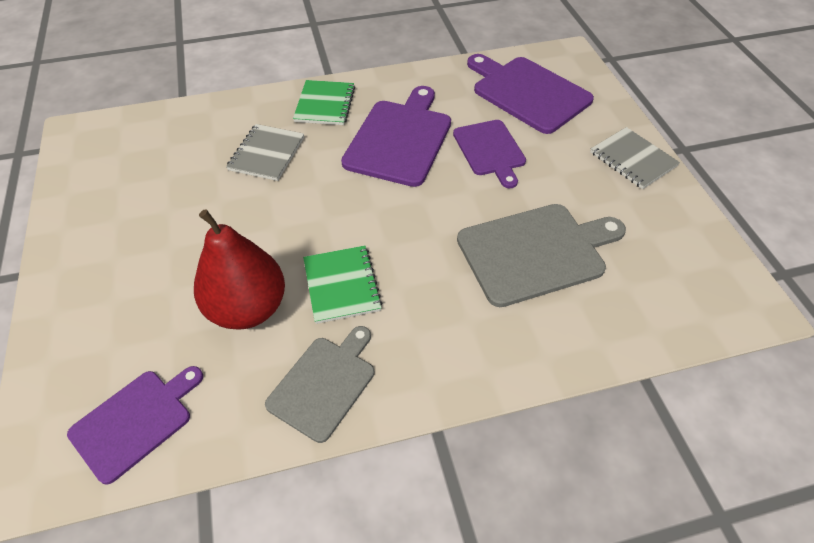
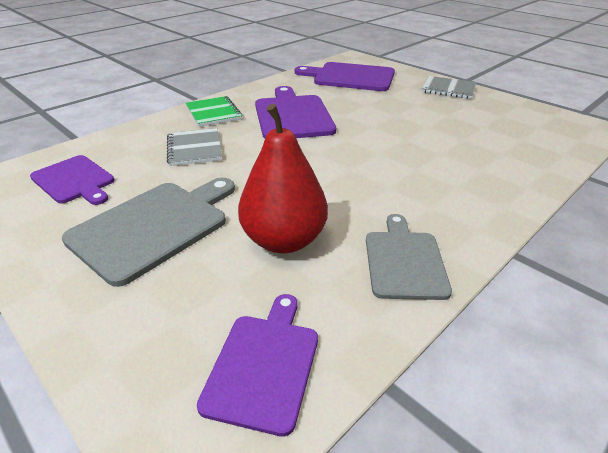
camera: 30 degrees left, 15 degrees down
(341, 285) = (344, 200): green notebook -> none
(490, 150) = (360, 106): purple cutting board -> purple cutting board (74, 180)
(536, 252) = (451, 141): grey cutting board -> grey cutting board (154, 226)

